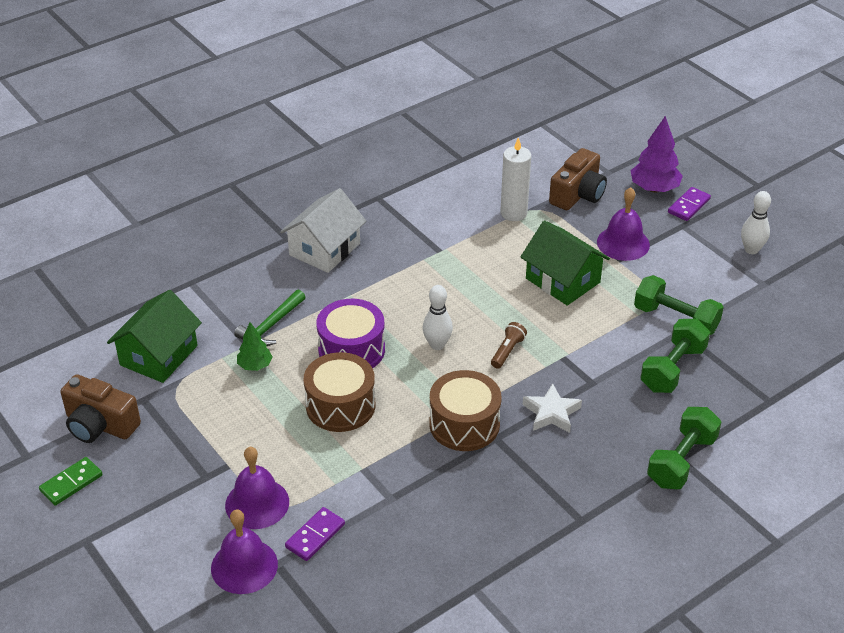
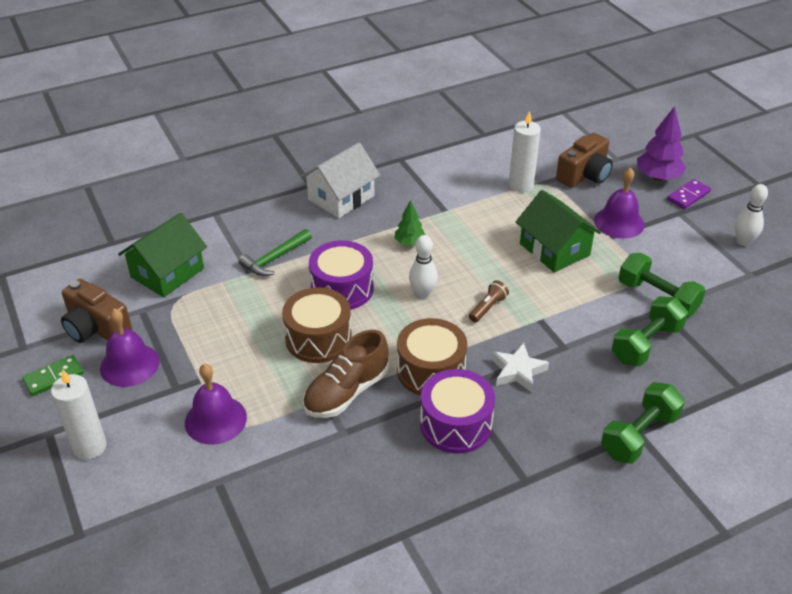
camera: 10 degrees right, 0 degrees up
(134, 548) = (90, 447): none -> white candle
(244, 566) = (186, 479): purple bell -> purple bell (129, 364)
(255, 366) = (250, 292): green tree -> green tree (409, 243)
(315, 536) = (261, 459): purple domino -> none
(384, 457) = (346, 392): none -> brown shoe
(501, 474) = (456, 424): none -> purple drum

